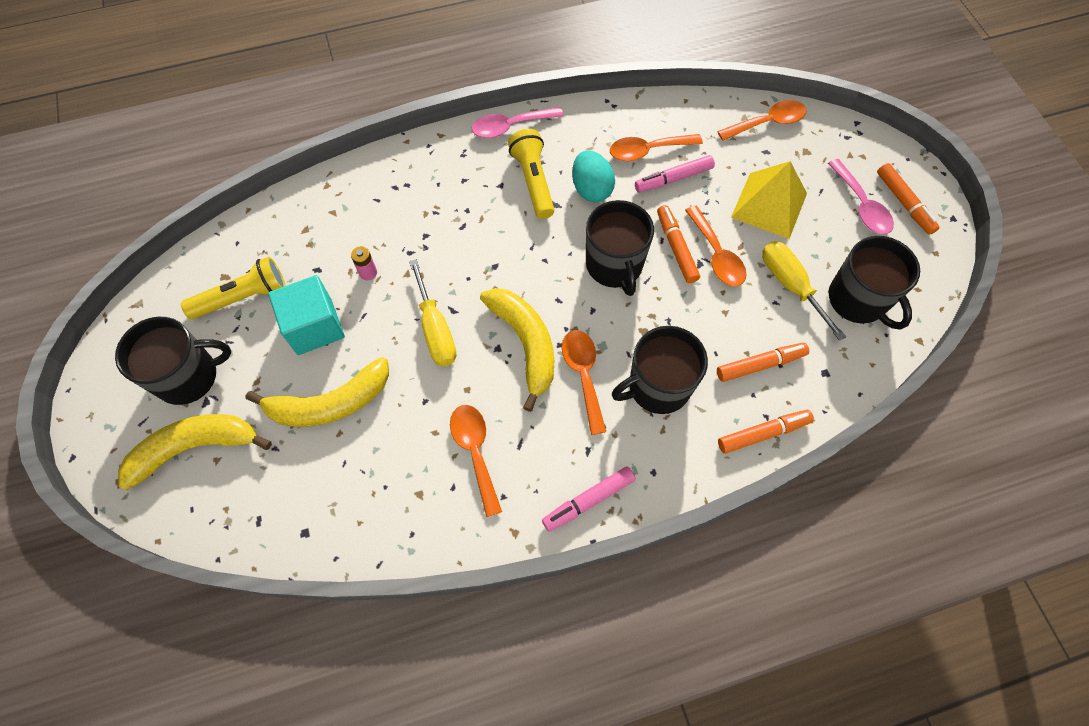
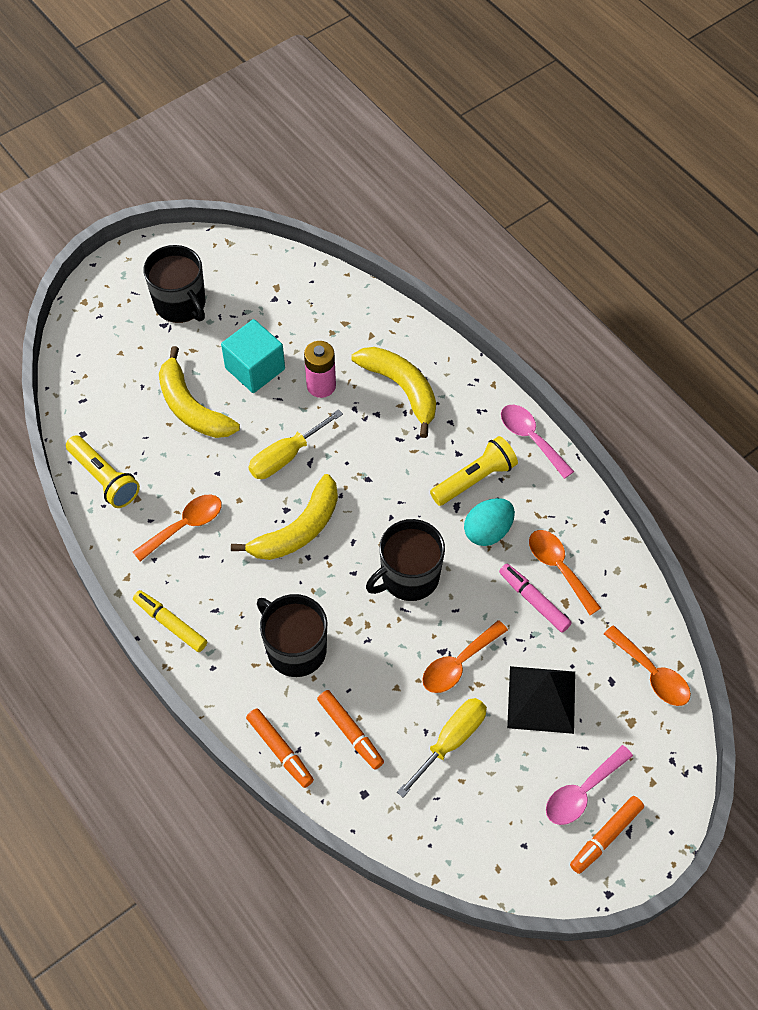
camera: 70 degrees right, 5 degrees down
(195, 448) = (125, 335): yellow banana -> yellow banana (401, 389)
(243, 298) = (262, 309): yellow flashlight -> yellow flashlight (104, 479)
(368, 273) = (321, 386): pink battery -> pink battery, size x1.77
(583, 375) = (284, 585): orange spoon -> none
(588, 501) = (170, 624): pink marker -> yellow marker
(676, 248) = (451, 625): orange marker -> none
(769, 205) = (541, 699): yellow pyramid -> black pyramid
(858, 300) = (460, 810): black mug -> none

